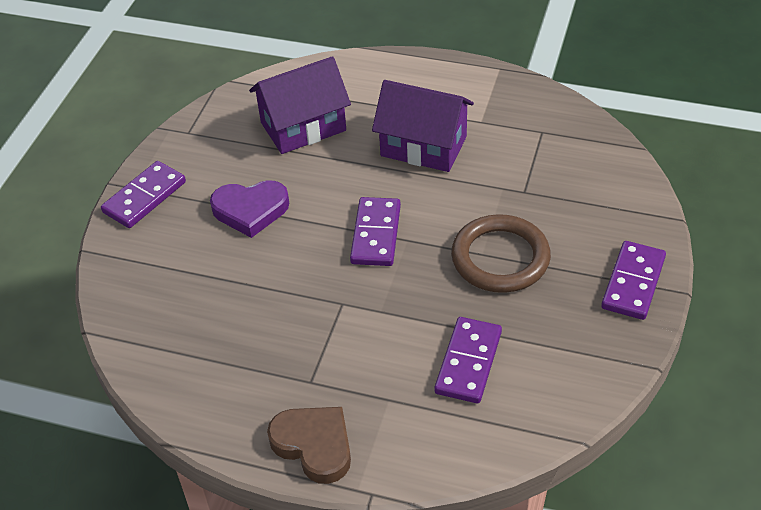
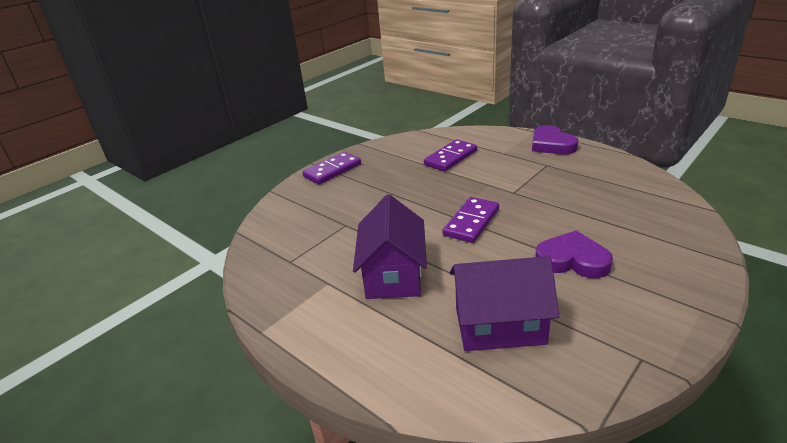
camera: 155 degrees left, 15 degrees down
(144, 197) = (685, 296): purple domino -> none
(314, 445) = (551, 144): brown heart -> purple heart
(423, 146) = (393, 274): purple house -> purple house turned 45 degrees clockwise
(500, 258) = (395, 194): brown ring -> none

